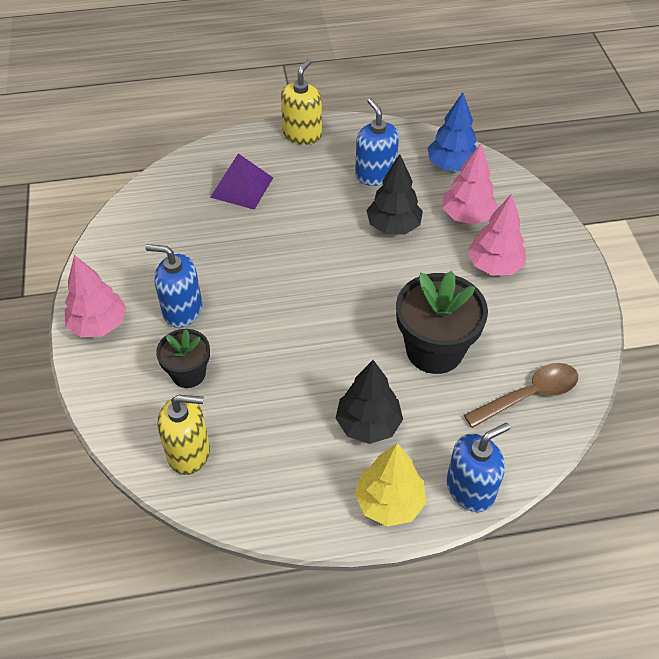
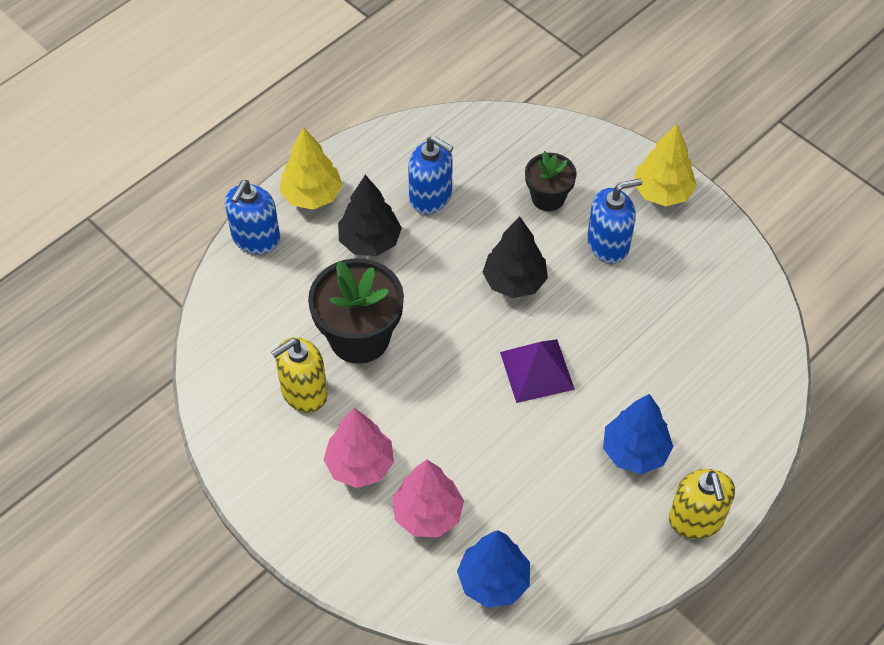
camera: 145 degrees right, 5 degrees up
(99, 324) = (662, 192): pink tree -> yellow tree
(189, 452) = (489, 145): yellow soap dispenser -> yellow soap dispenser (304, 392)
(242, 187) = (688, 404): purple pyramid -> purple pyramid (537, 370)
(302, 181) = (635, 451): none -> blue tree
(375, 174) = (567, 511): blue soap dispenser -> blue soap dispenser (431, 196)
(393, 226) = (495, 451): black tree -> black tree (514, 281)
(529, 395) = (250, 343): brown spoon -> none

